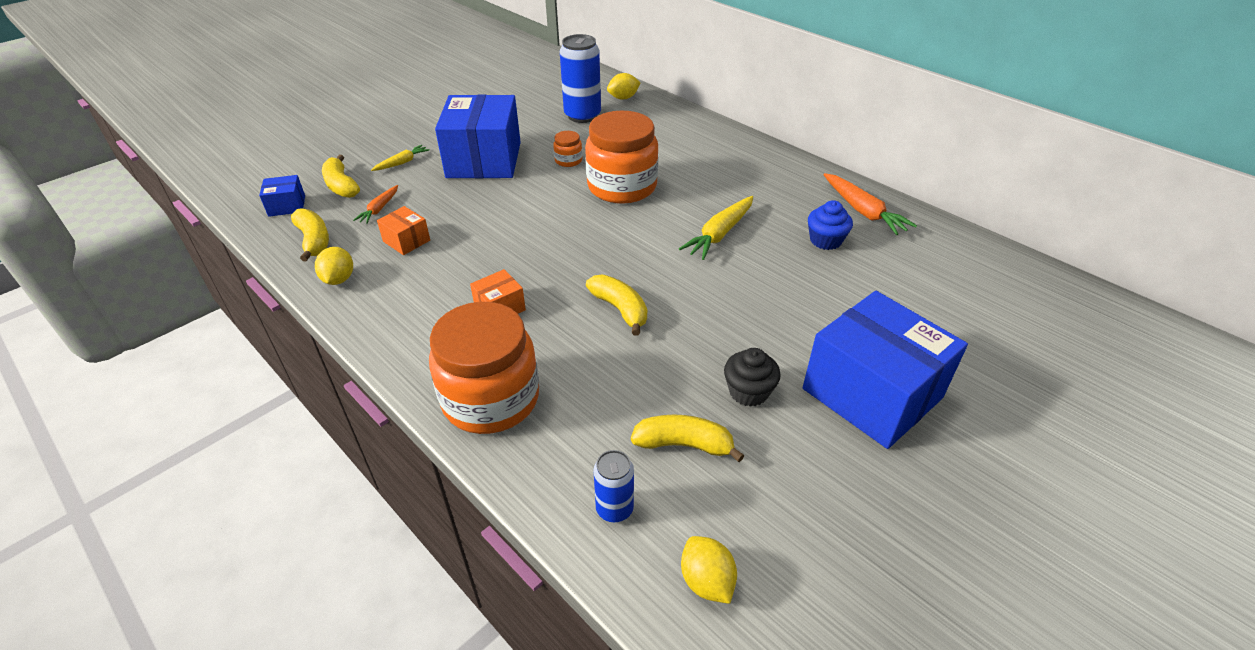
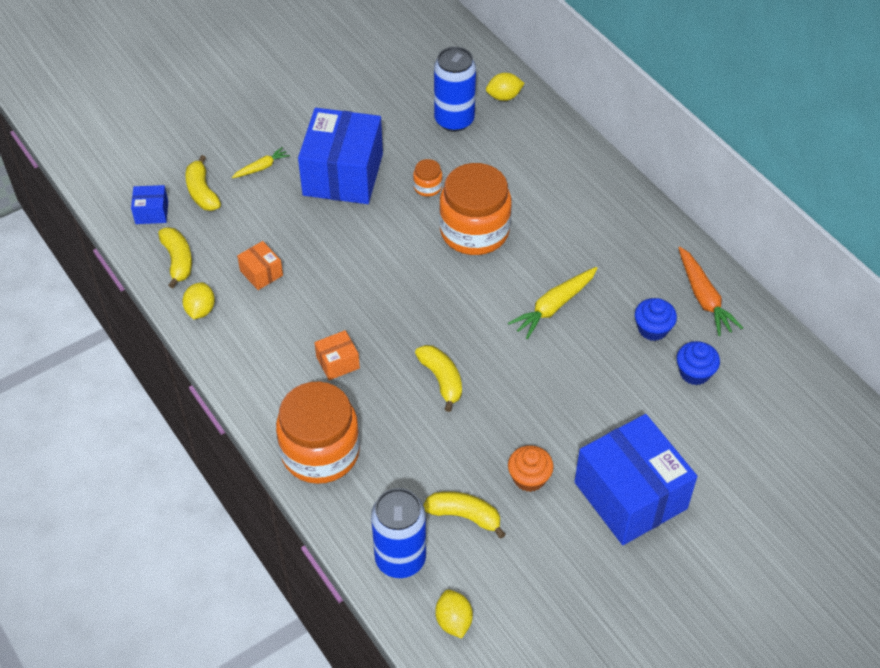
camera: 10 degrees right, 10 degrees up
(379, 209) = (237, 229): orange carrot -> none
(614, 509) = (400, 558): blue can -> blue can, size x1.82
(748, 391) = (529, 478): black cupcake -> orange cupcake
(884, 270) = (694, 372): none -> blue cupcake

